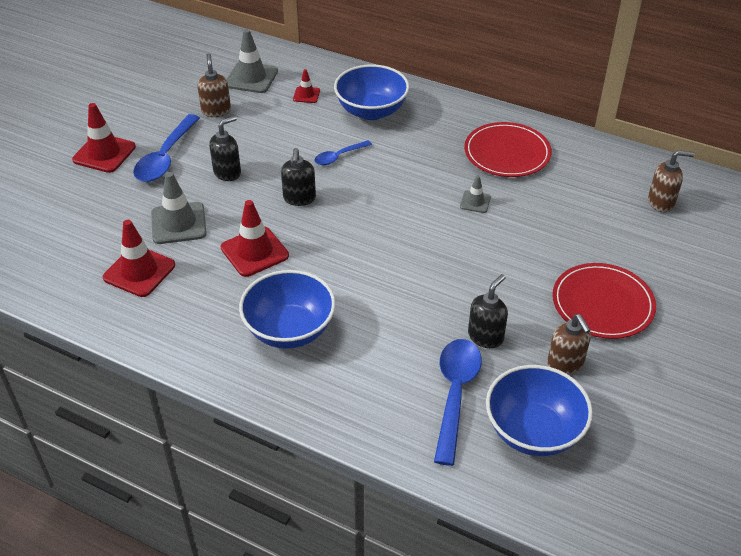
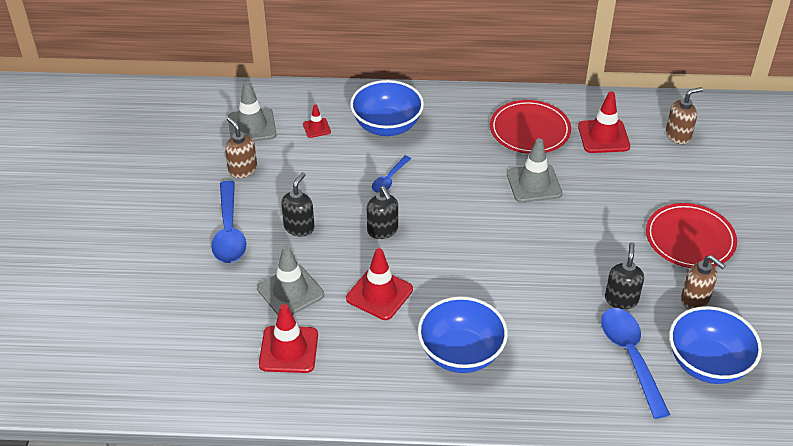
camera: 25 degrees left, 0 degrees up
(104, 153) = (165, 247): red traffic cone -> red traffic cone (603, 136)
(475, 202) = (534, 184): grey traffic cone -> grey traffic cone, size x1.87

